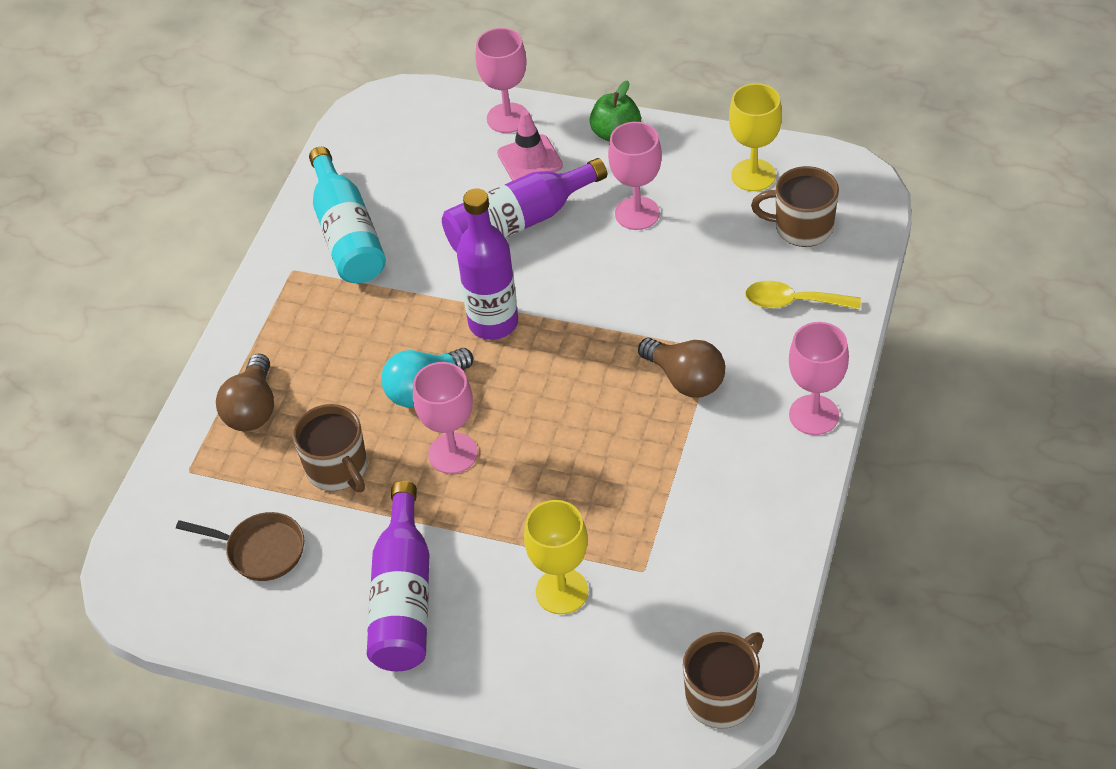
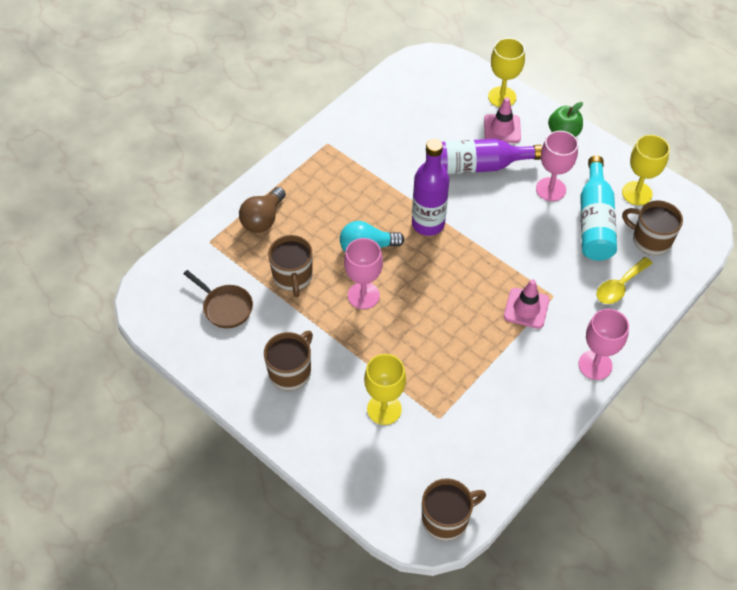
camera: 20 degrees right, 5 degrees up
(347, 234) = (370, 133): turquoise bottle -> turquoise bottle (594, 221)
(403, 597) = (291, 371): purple bottle -> brown mug
(507, 118) = (502, 97): pink goblet -> yellow goblet
(685, 379) = (526, 308): brown light bulb -> pink traffic cone
(793, 302) = (619, 286): yellow spoon -> yellow spoon turned 75 degrees counterclockwise

